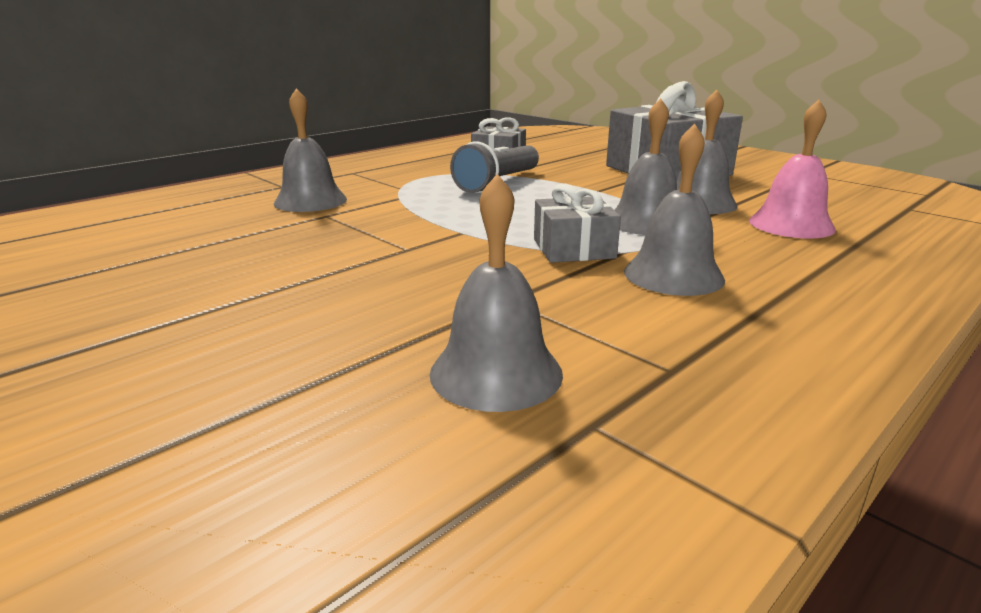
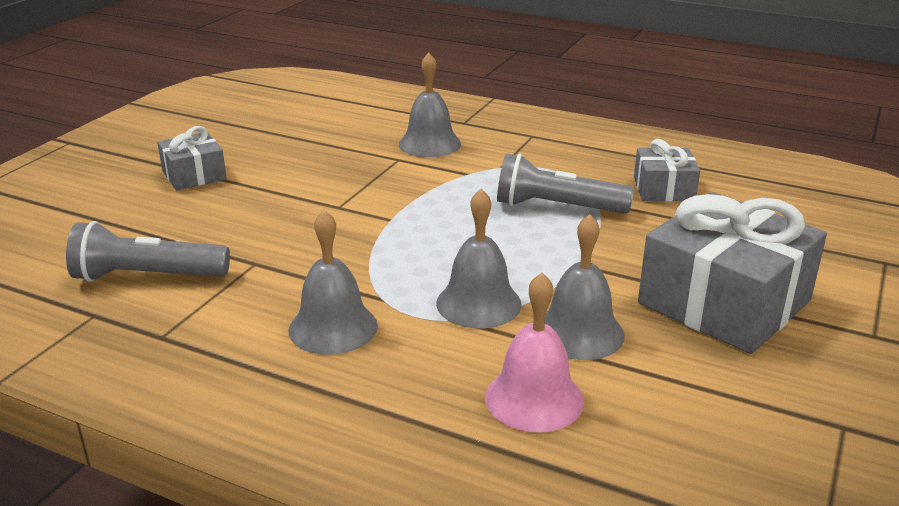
camera: 70 degrees right, 5 degrees up
(496, 372) = (147, 276): grey bell -> grey flashlight
(573, 248) = (375, 274): grey gift -> grey gift (194, 175)

